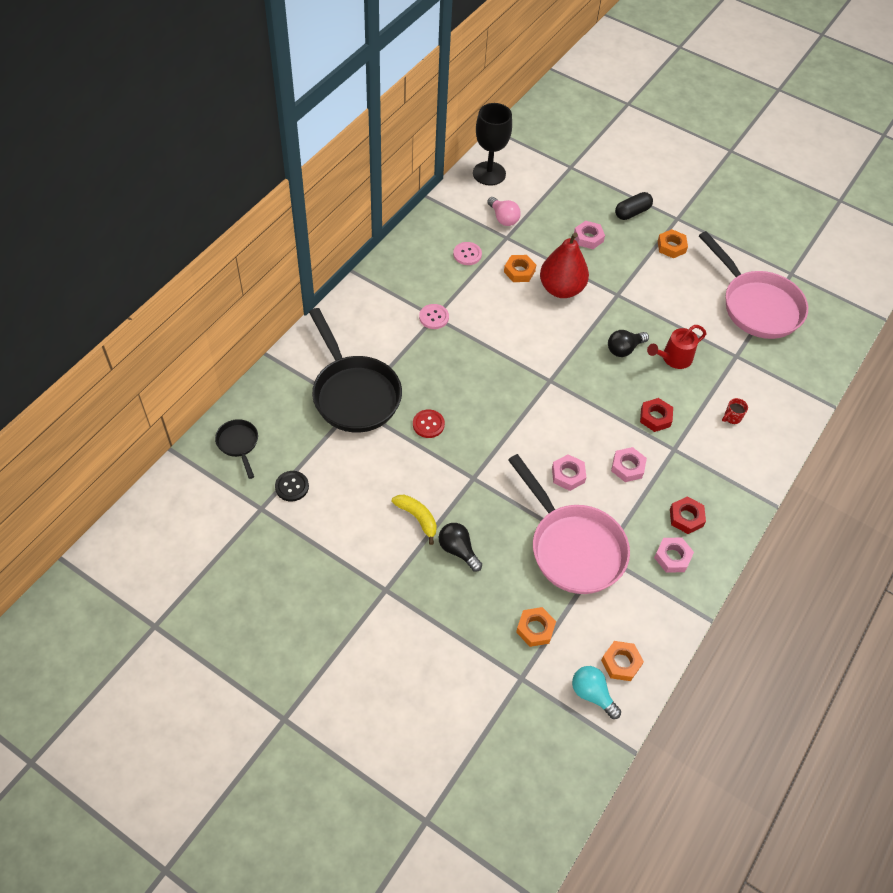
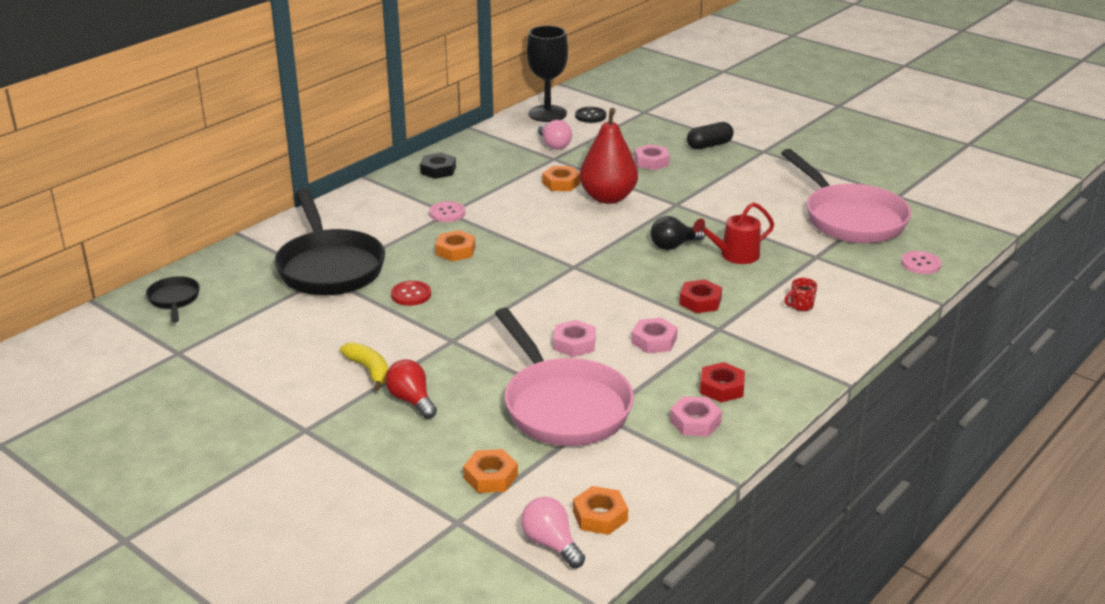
camera: 10 degrees right, 25 degrees down
(292, 487) = (223, 337): black button -> black button (590, 116)
(413, 259) = (438, 170): none -> black nut
(458, 550) = (411, 400): black light bulb -> red light bulb
(467, 254) = (503, 169): pink button -> pink button (920, 264)
(592, 694) = (551, 544): turquoise light bulb -> pink light bulb
(671, 246) = (751, 171): orange nut -> orange nut (455, 250)

